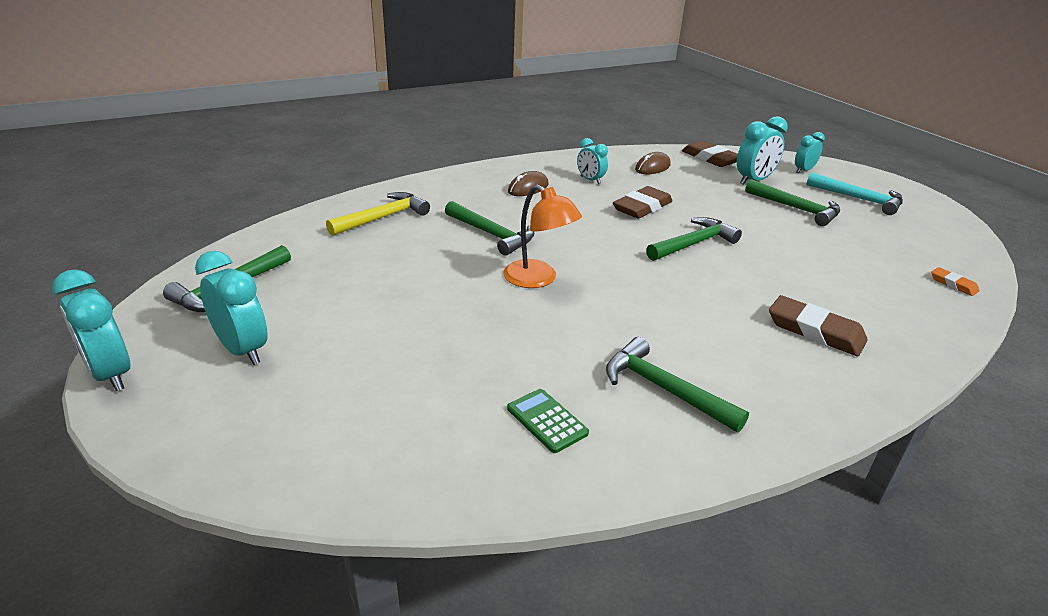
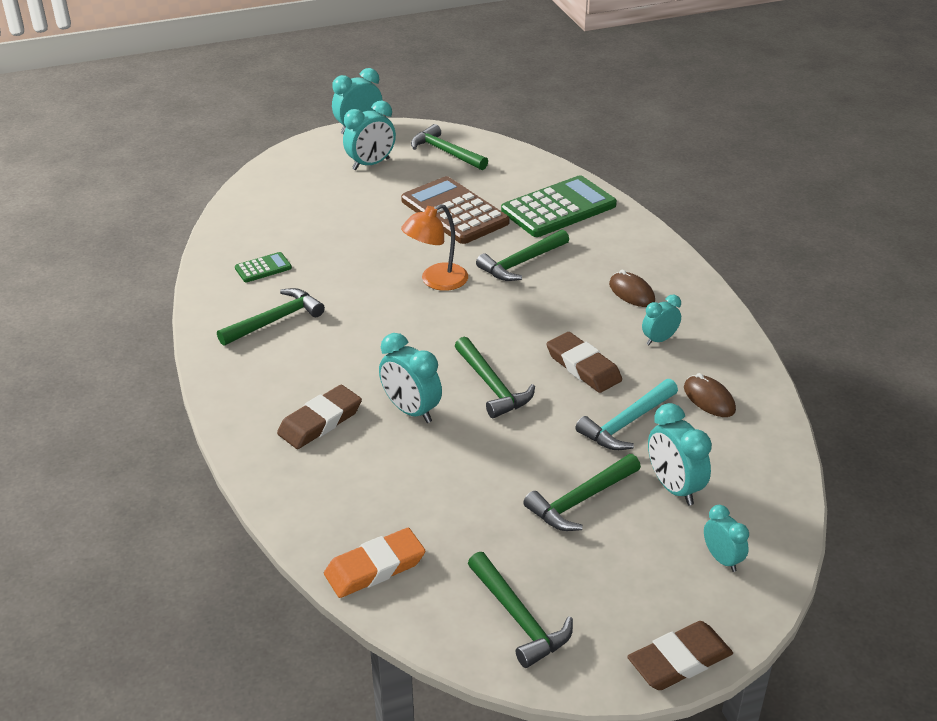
camera: 100 degrees right, 5 degrees up
(383, 217) = (558, 208): yellow hammer -> green calculator
(388, 275) = (454, 212): none -> brown calculator
(710, 158) = (756, 465): brown eraser -> brown eraser (679, 660)
(757, 280) = (411, 410): none -> turquoise clock
(859, 199) = (614, 583): turquoise hammer -> turquoise hammer (626, 423)
(926, 228) = (519, 618): none -> green hammer
(953, 284) = (375, 567): orange eraser -> orange eraser, size x1.90

